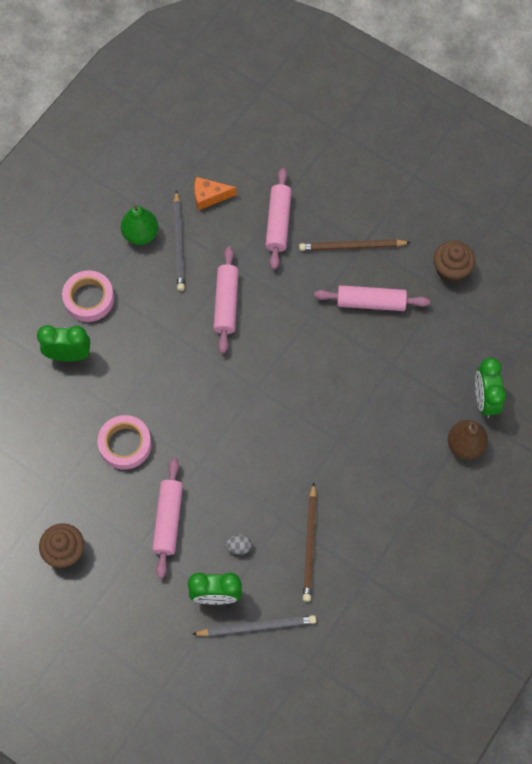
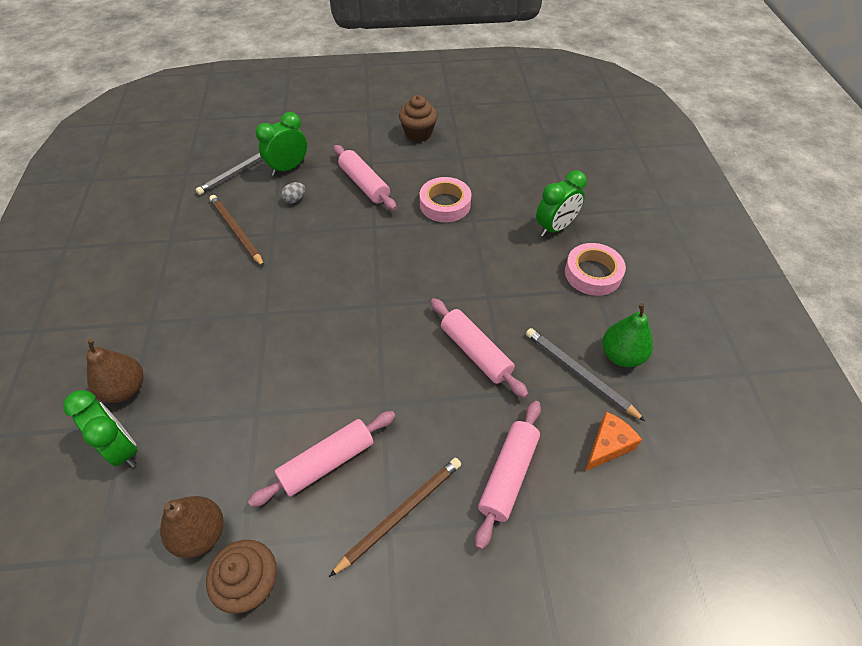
camera: 140 degrees right, 15 degrees down
(278, 223) = (508, 475): pink rolling pin -> pink rolling pin turned 60 degrees clockwise
(464, 313) = (200, 534): none -> brown pear

